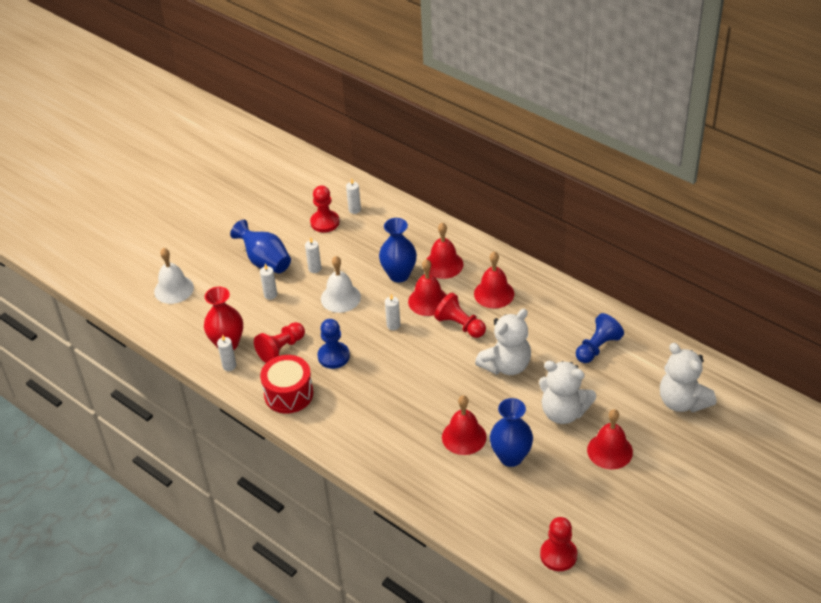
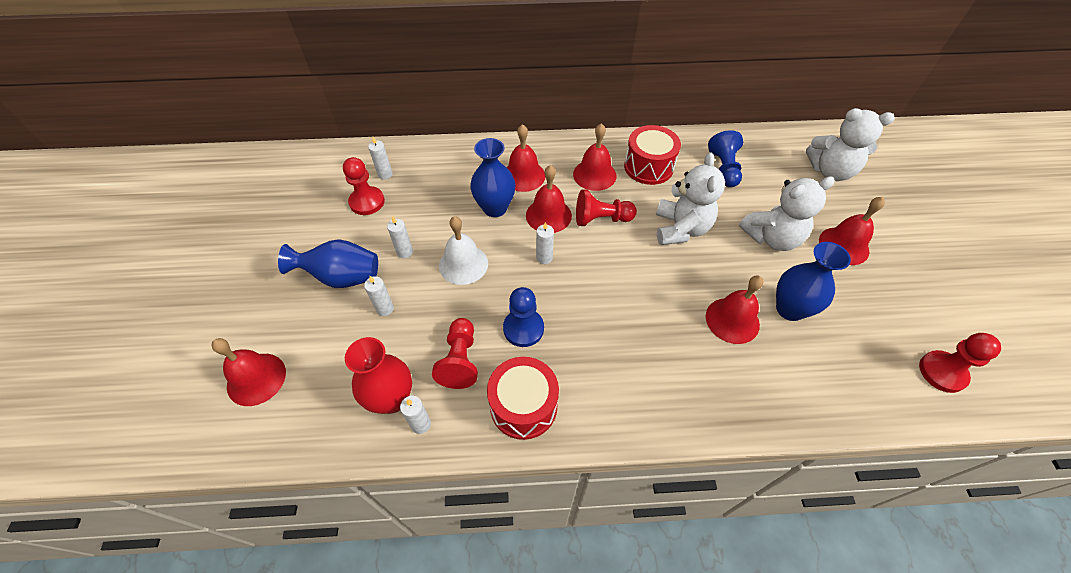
camera: 45 degrees left, 10 degrees up
(174, 289) = (256, 379): white bell -> red bell
(541, 312) = (648, 167): none -> red drum

